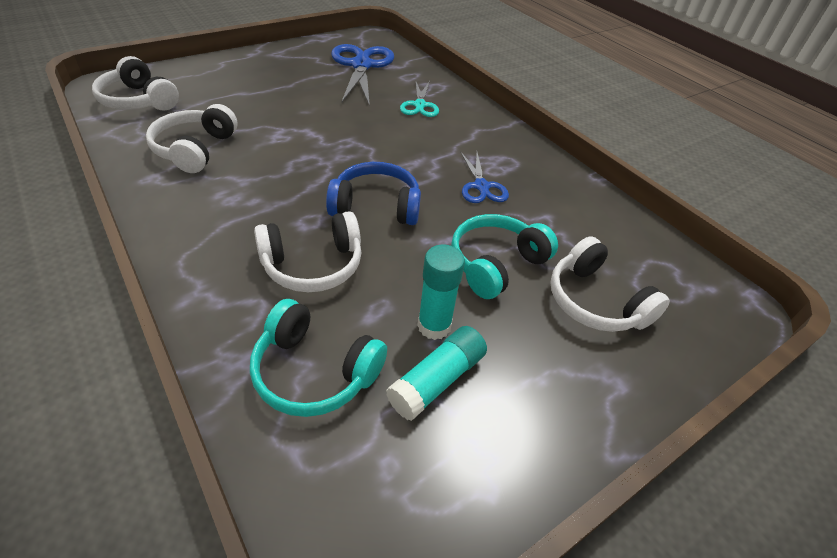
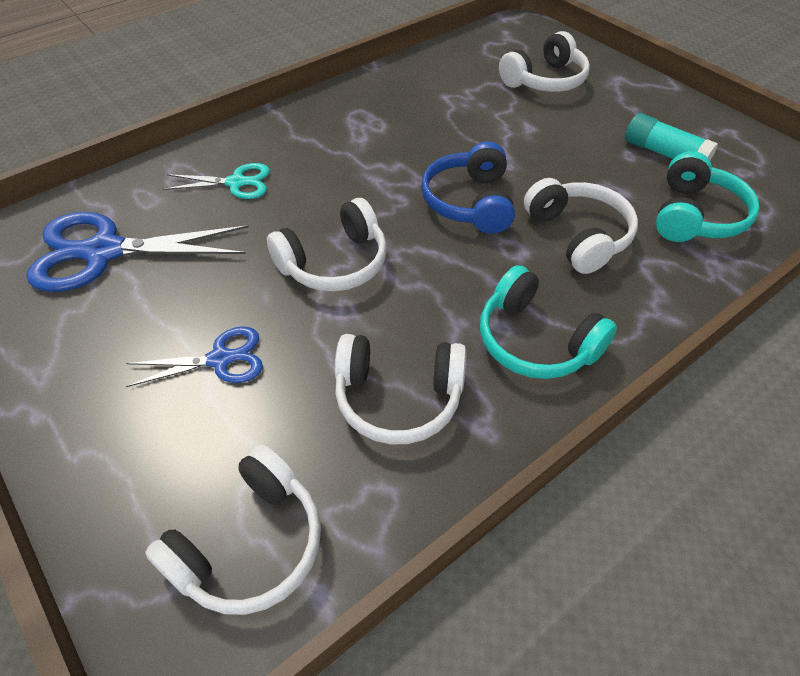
camera: 90 degrees left, 5 degrees up
(324, 136) = (334, 263): none -> white headphones
(434, 326) = (613, 157): turquoise glue stick -> none
(481, 186) = (410, 133): blue scissors -> blue scissors (220, 359)
(496, 264) = (524, 125): turquoise headphones -> turquoise headphones (535, 341)

